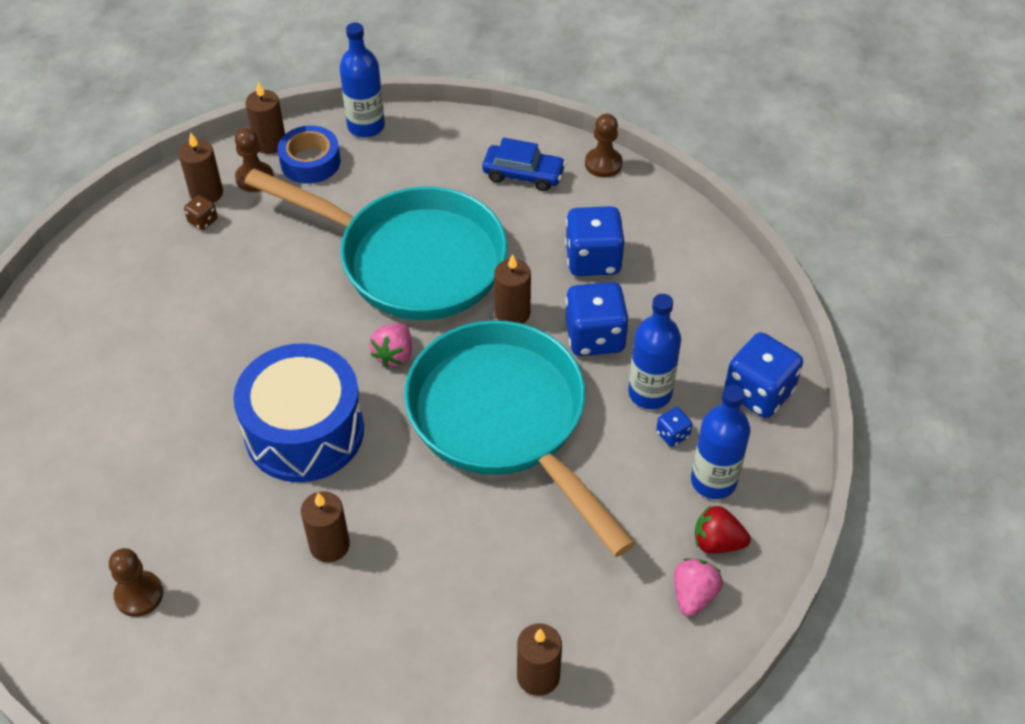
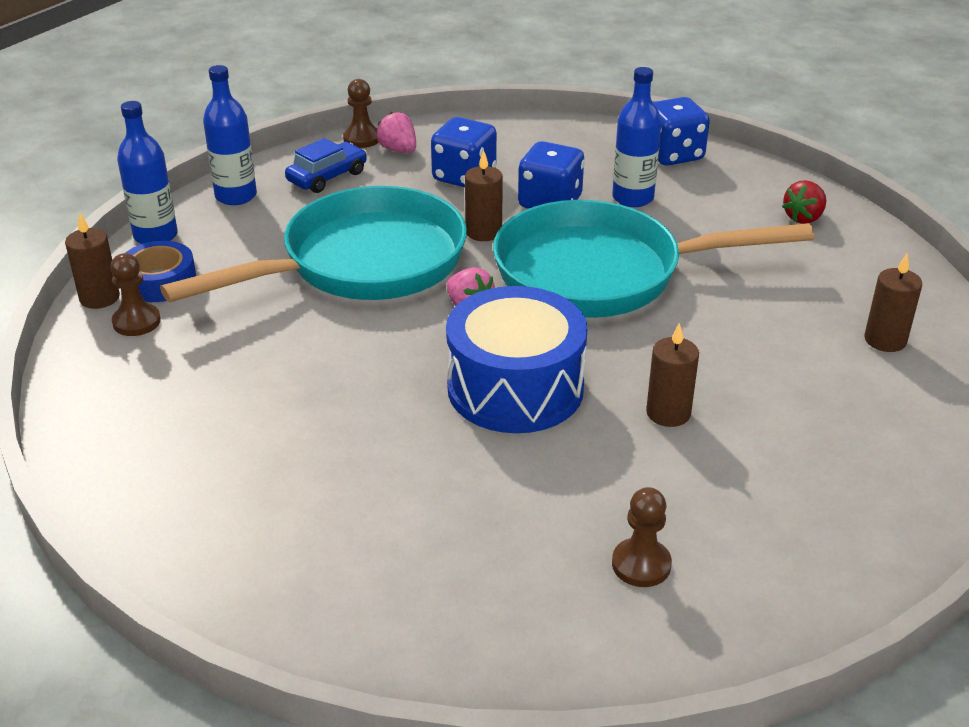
camera: 60 degrees left, 15 degrees down
(203, 221) = (154, 373): brown dice -> none
(206, 193) = (117, 360): brown candle -> none
(672, 434) = (683, 202): blue dice -> none
(693, 595) = (847, 244): pink strawberry -> pink strawberry (398, 150)
(713, 481) = (743, 200): blue bottle -> blue bottle (236, 196)

